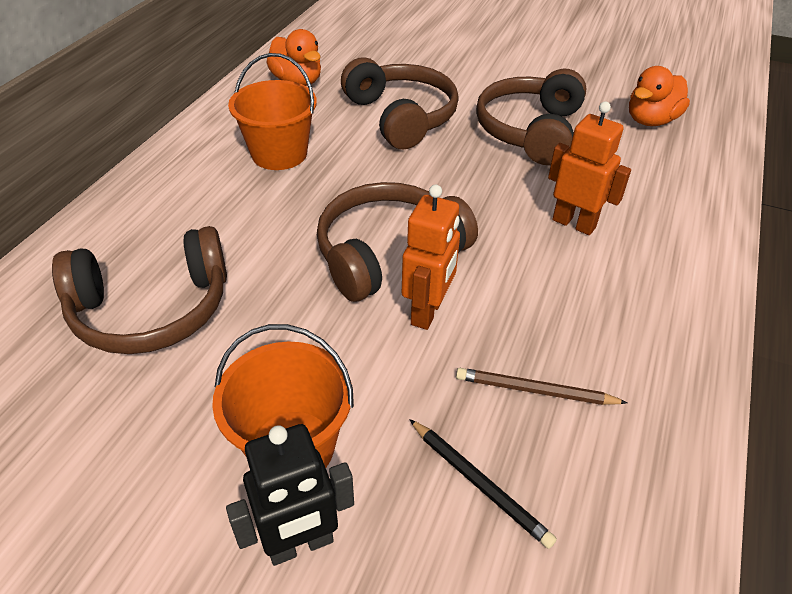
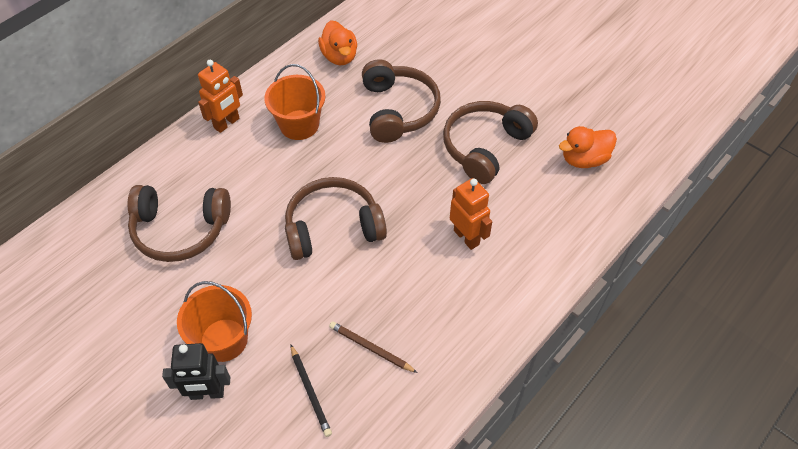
camera: 20 degrees right, 10 degrees up
(428, 312) = (336, 277): orange robot -> orange robot (227, 123)

